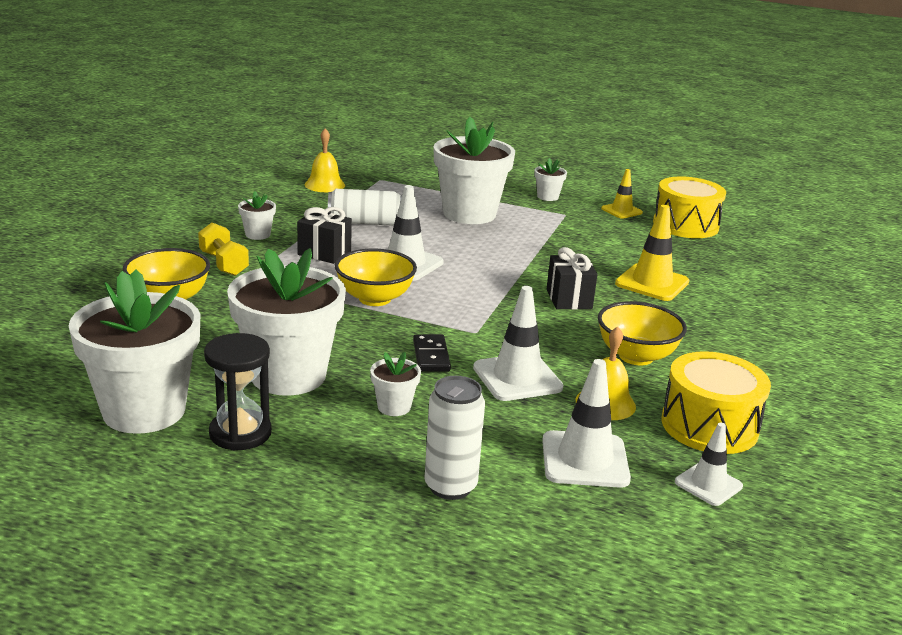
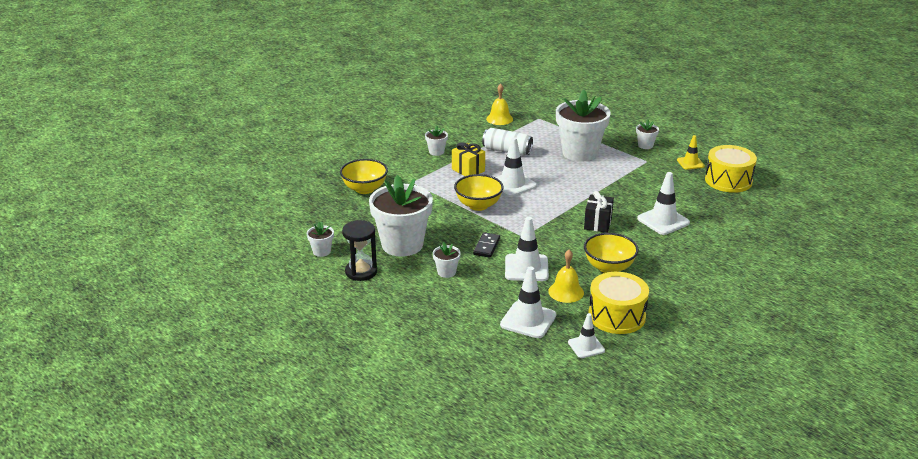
camera: 25 degrees right, 5 degrees up
(144, 411) = (321, 251): white flower pot -> white flower pot, size x0.43
(224, 264) = (406, 170): yellow dumbbell -> none
(324, 253) = (468, 170): black gift -> yellow gift
(450, 486) = (447, 319): white can -> none
(652, 283) = (663, 221): yellow traffic cone -> white traffic cone

